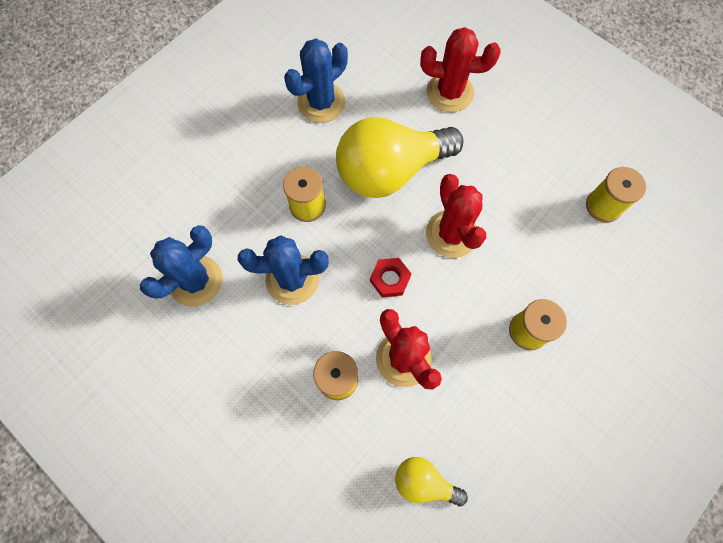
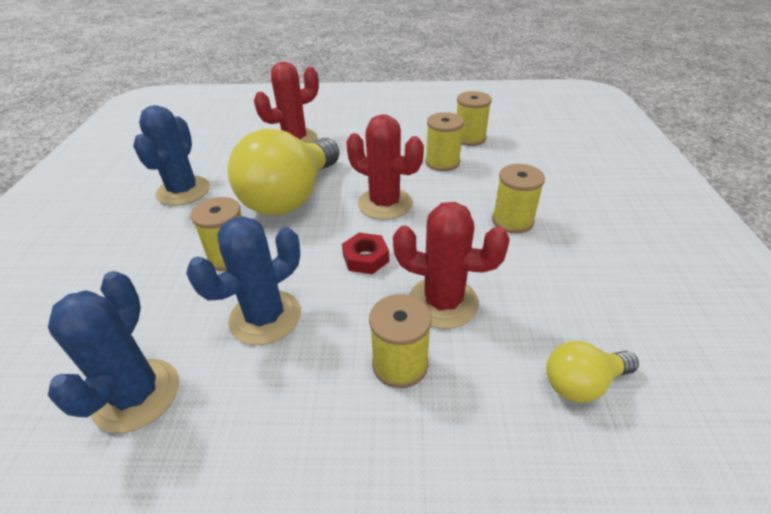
camera: 40 degrees left, 30 degrees down
(544, 220) = (442, 162): none -> yellow spool

